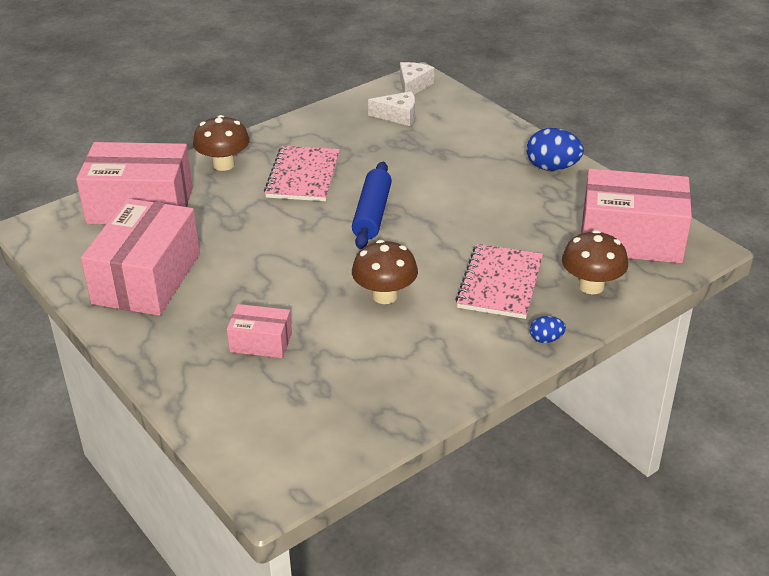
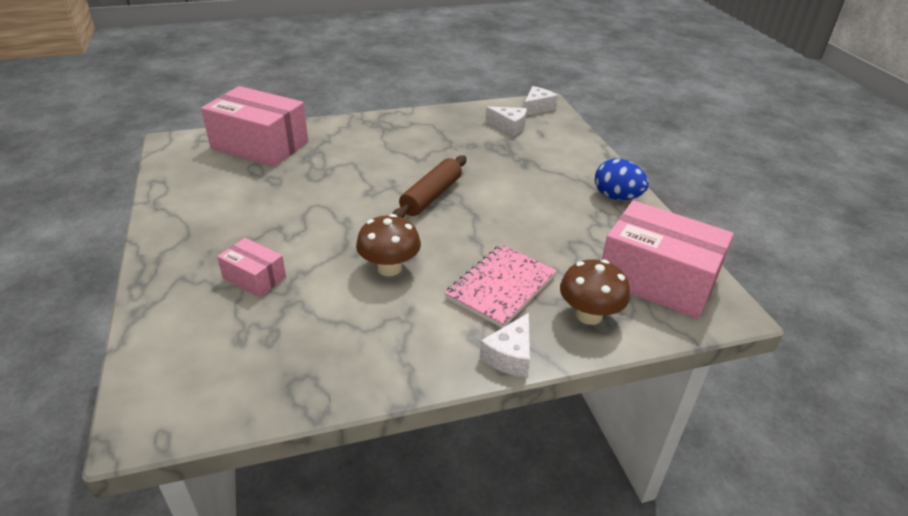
camera: 20 degrees right, 0 degrees up
(146, 278) = (215, 200): pink box -> none
(224, 164) = (345, 131): brown mushroom -> none
(303, 176) = (399, 153): pink notebook -> none
(372, 214) = (431, 196): blue rolling pin -> brown rolling pin
(546, 339) = (510, 355): blue egg -> white cheese

